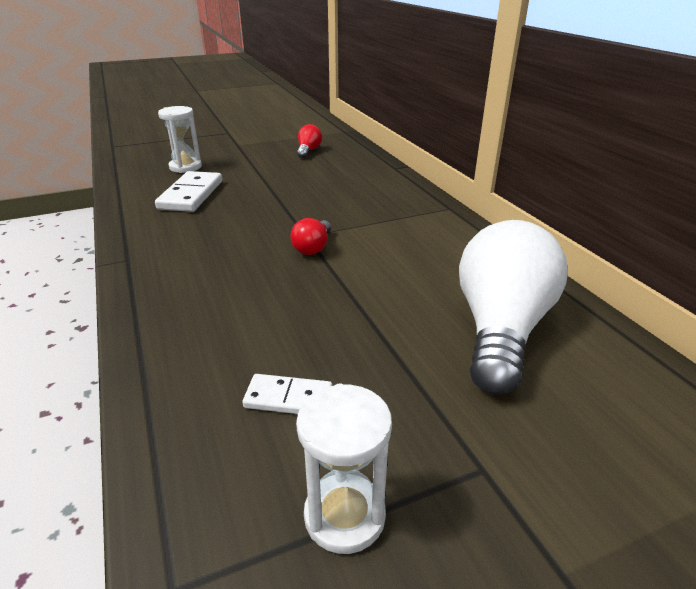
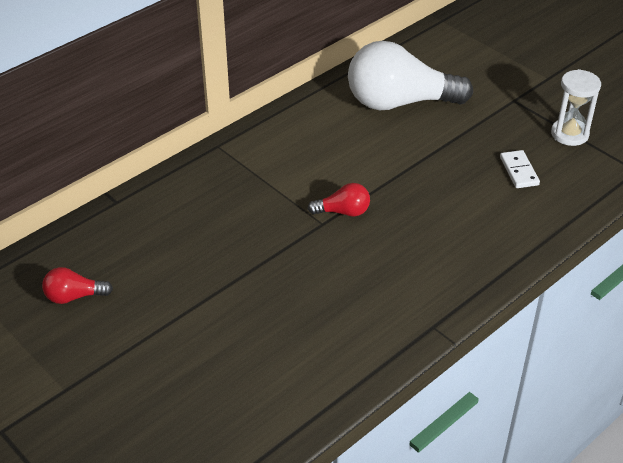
camera: 110 degrees left, 10 degrees up
(185, 167) = (183, 405): white hourglass -> none
(191, 195) = (272, 351): white domino -> none

